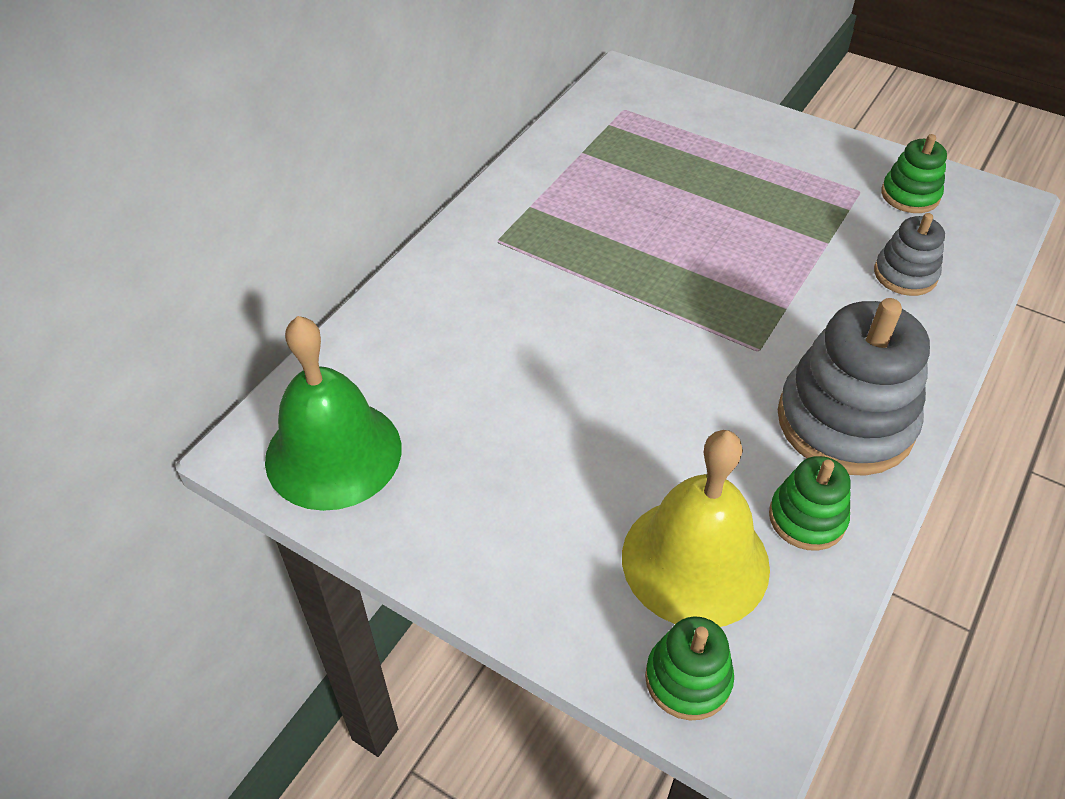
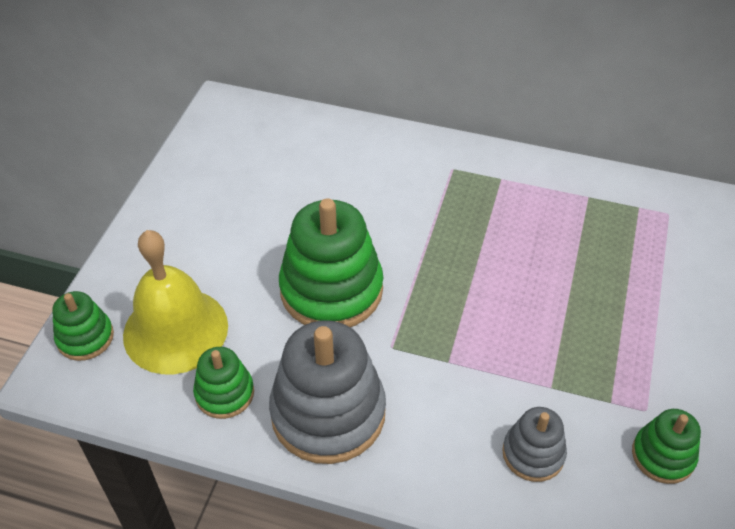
camera: 75 degrees right, 0 degrees up
(333, 453) = (226, 138): green bell -> none
(662, 386) = (331, 290): none -> green stacking toy

